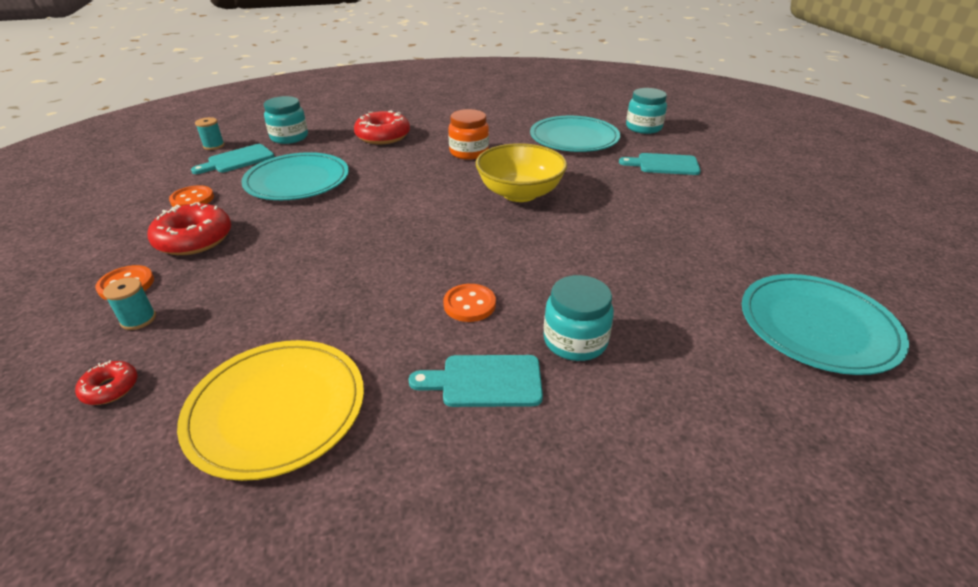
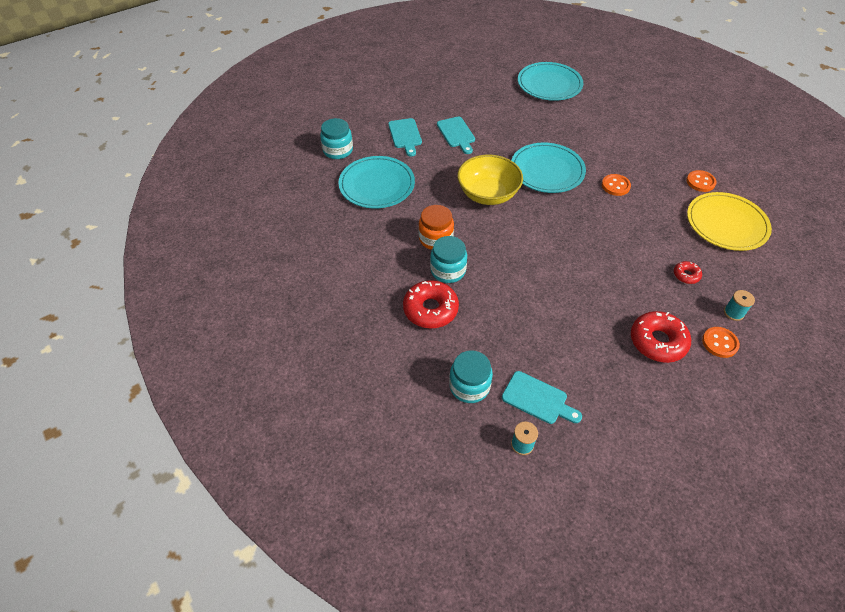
camera: 110 degrees left, 15 degrees up
(110, 388) = (771, 288): red donut -> red donut (686, 275)
(192, 199) = (617, 384): orange button -> orange button (700, 182)
(297, 180) = (545, 328): turquoise plate -> turquoise plate (547, 170)
(485, 381) = (658, 168): turquoise cutting board -> turquoise cutting board (456, 134)
(575, 341) = (613, 147): turquoise jar -> turquoise jar (448, 270)

